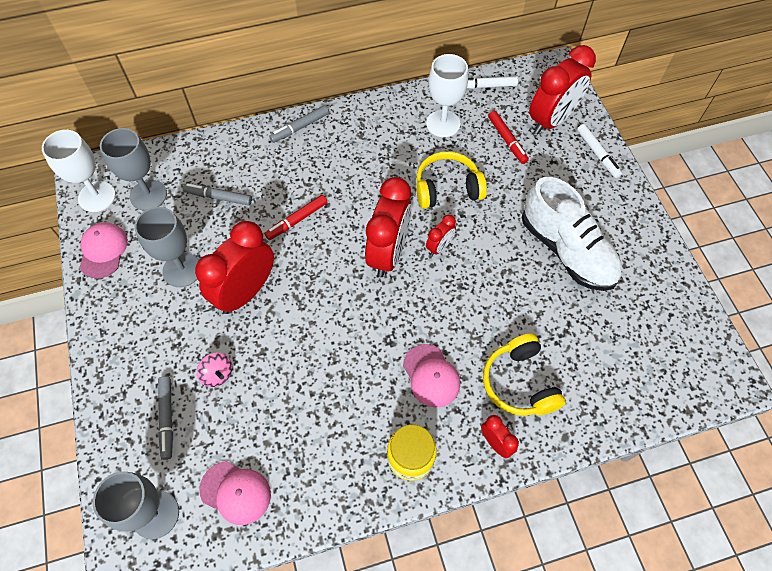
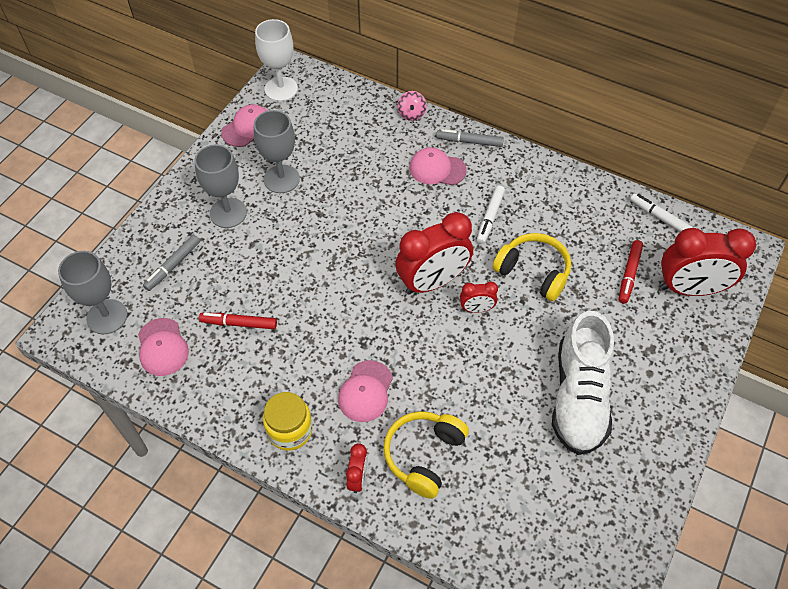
camera: 45 degrees right, 5 degrees down
(148, 195) = (313, 112): grey goblet -> grey goblet (228, 213)
(217, 374) = (230, 265): pink spinning top -> pink spinning top (411, 114)
(218, 197) = (357, 148): grey marker -> none
(246, 292) = (305, 227): red clock -> none
(297, 220) = (393, 206): red marker -> red marker (239, 323)
(299, 166) = (437, 169): none -> pink cap
(443, 124) = (588, 221): white goblet -> none
(597, 154) = (701, 347): white marker -> white marker (490, 217)

